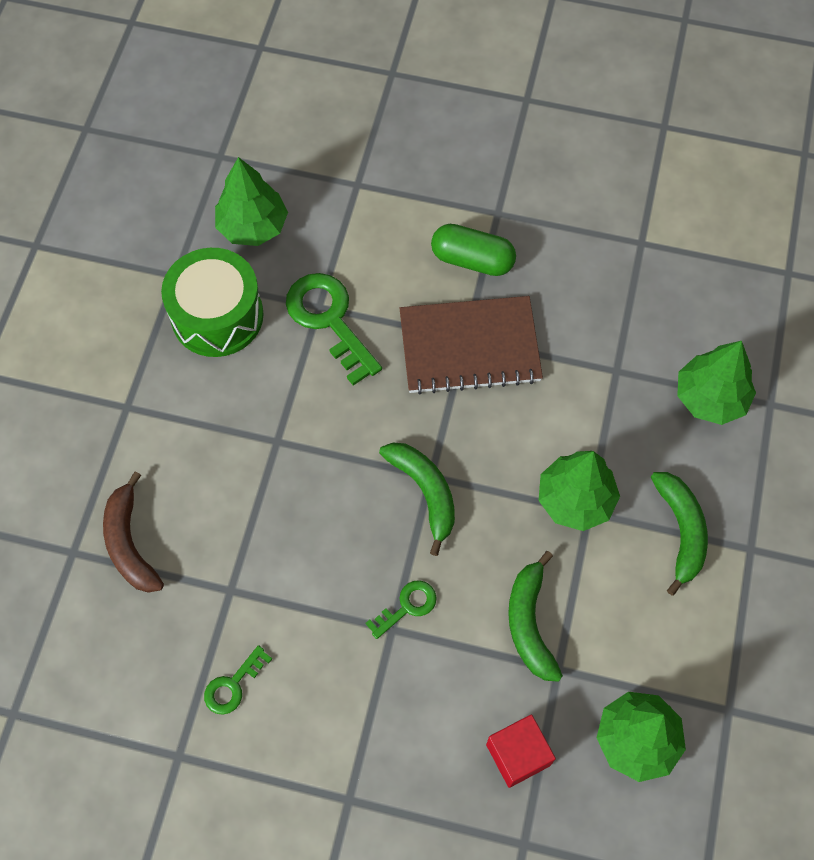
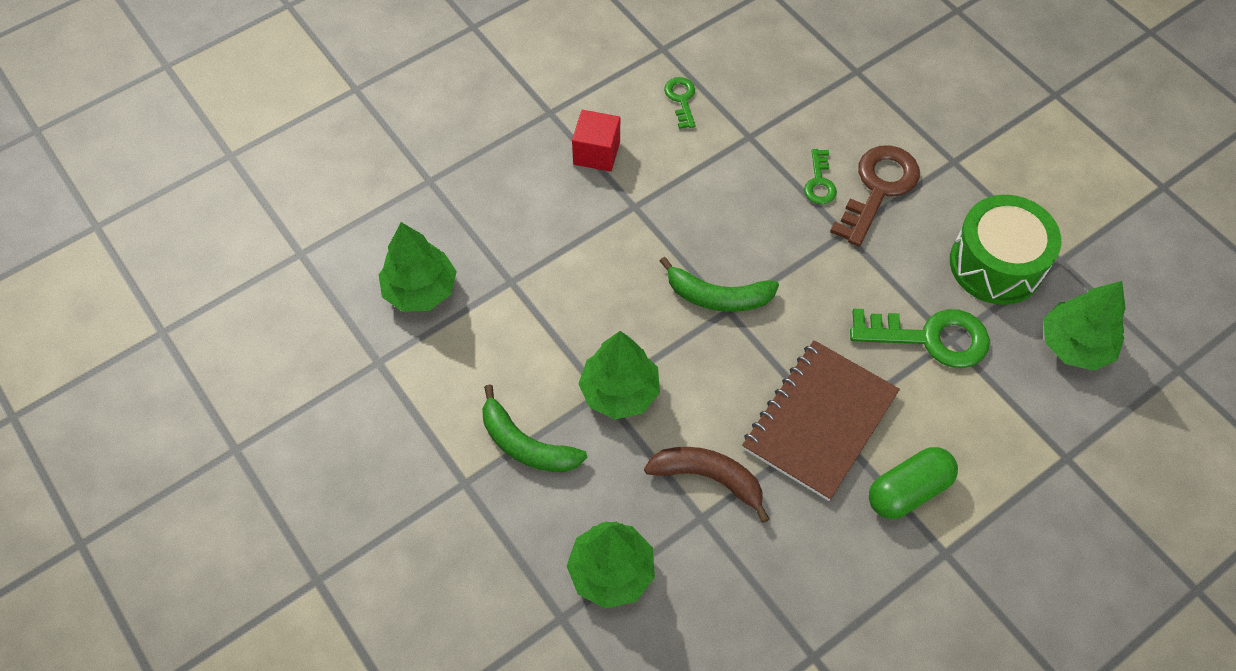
camera: 130 degrees right, 5 degrees down
(130, 543) = (835, 103): brown banana -> brown banana (708, 478)
(206, 446) = (878, 188): none -> brown key
(407, 606) = (642, 225): green key -> green key (819, 182)
(518, 755) = (483, 216): red cube -> red cube (596, 153)
(530, 623) = (558, 289): green banana -> none

